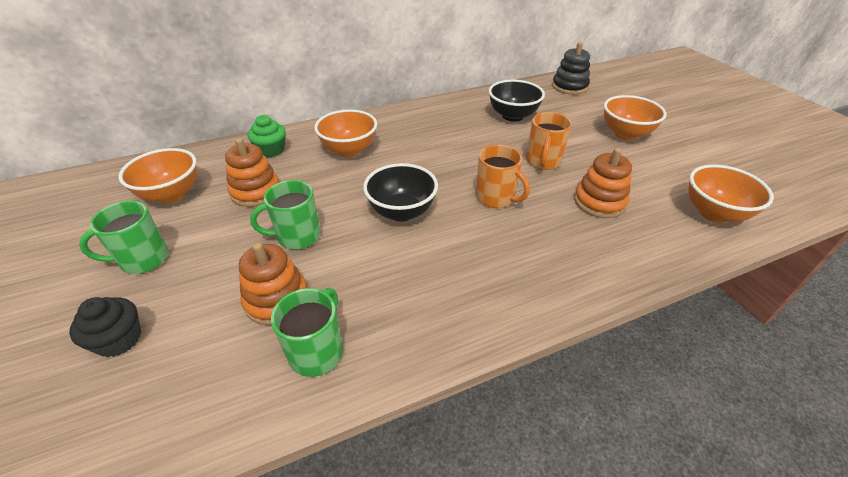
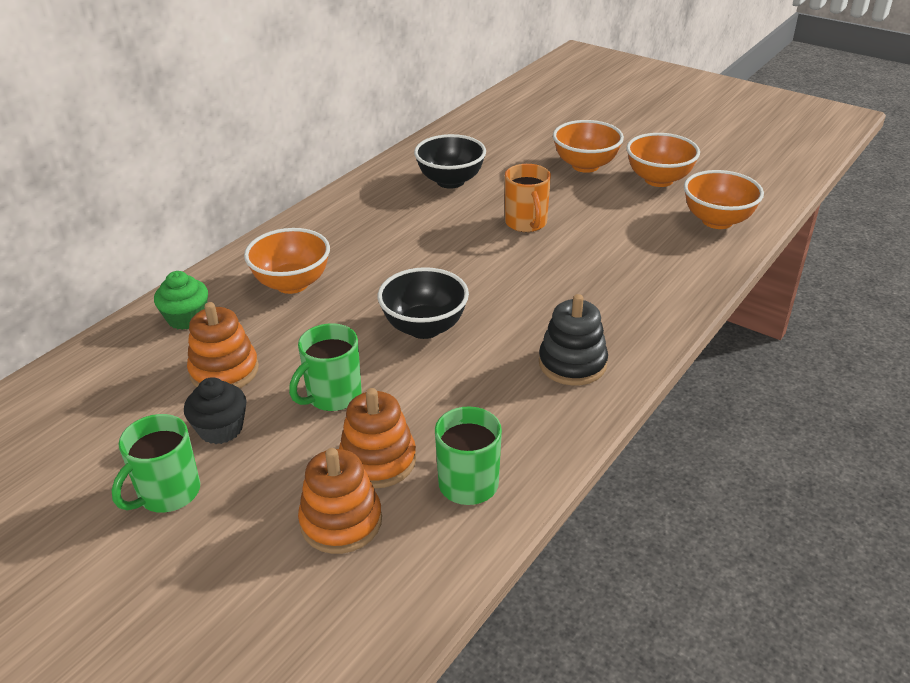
camera: 30 degrees left, 5 degrees down
(119, 339) = (242, 569): black cupcake -> black cupcake (221, 429)
(171, 194) = (110, 416): orange bowl -> orange bowl (658, 180)
(496, 198) = (510, 277): orange mug -> none
(569, 87) = (485, 126): black stacking toy -> black stacking toy (572, 364)
(599, 202) = (612, 246): orange stacking toy -> orange stacking toy (341, 521)

